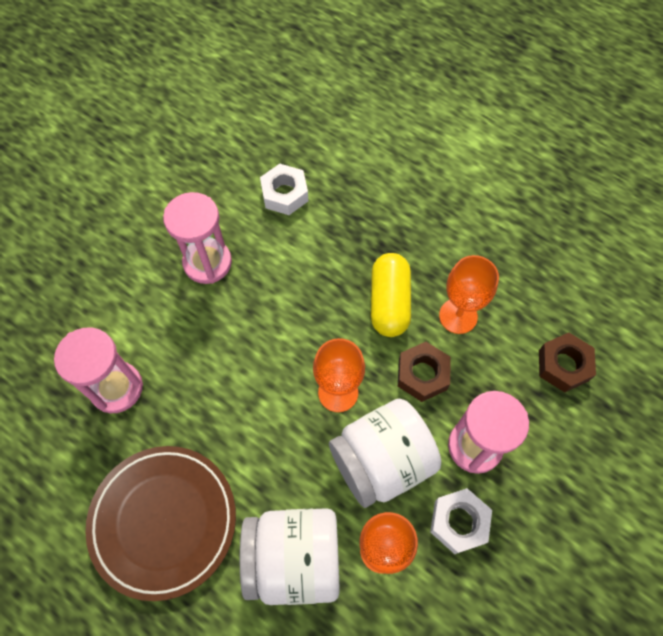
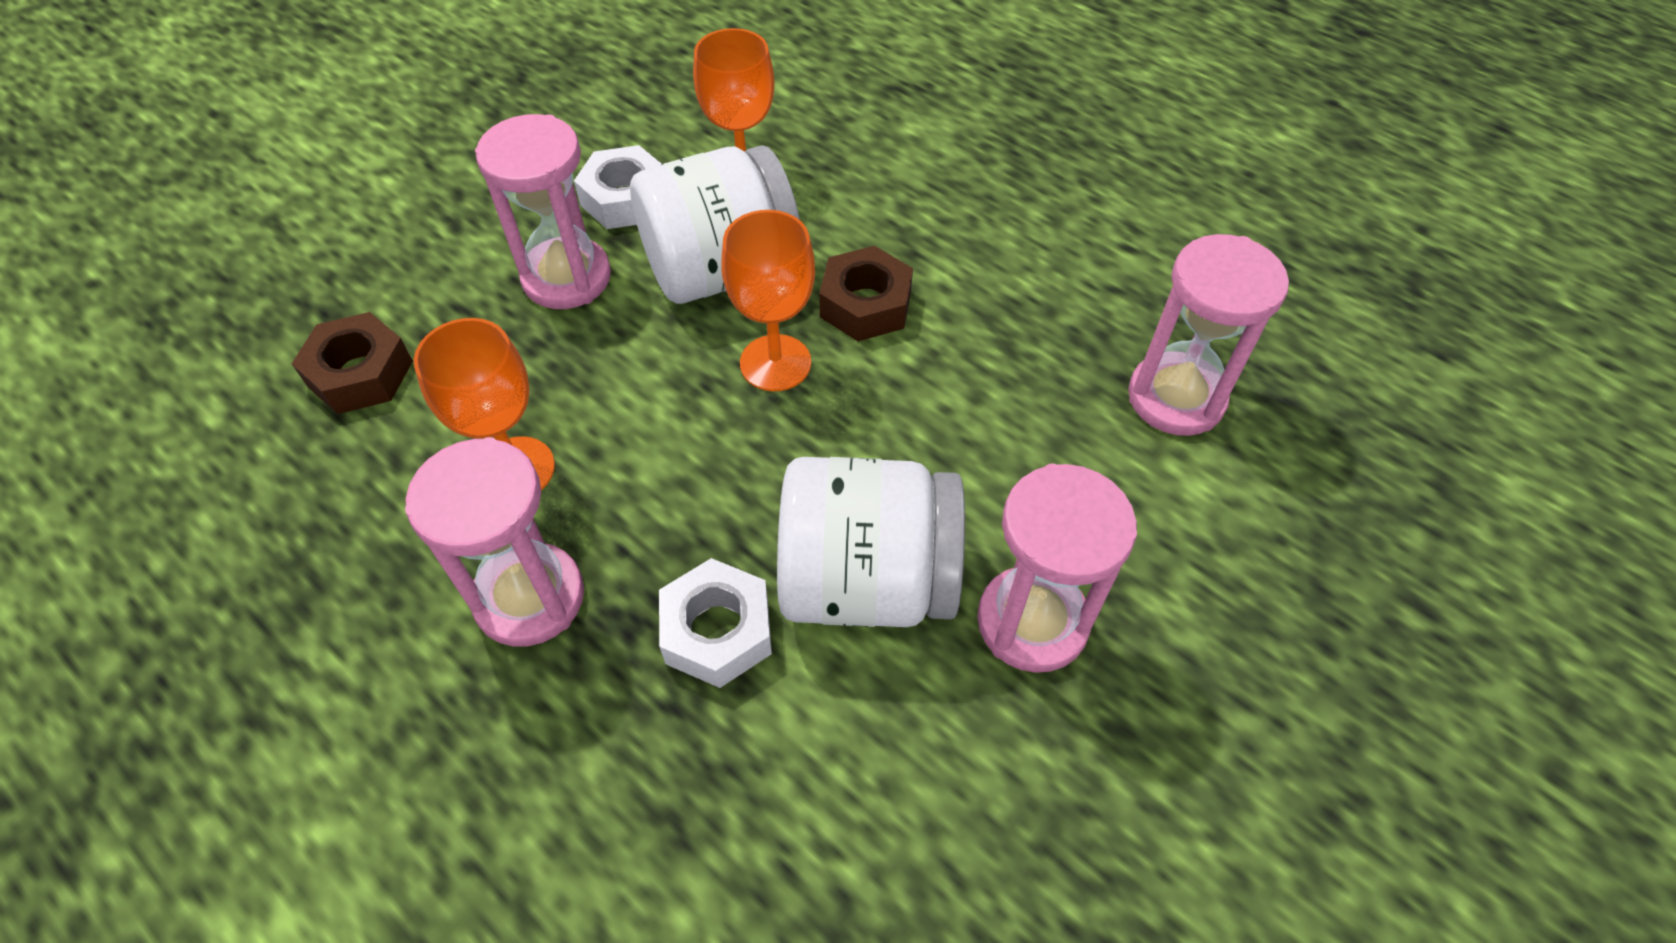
camera: 175 degrees left, 10 degrees down
(163, 521) = (1059, 227): brown plate -> none
(284, 194) = (846, 793): white nut -> white nut (717, 631)
(294, 559) = (868, 179): white jar -> white jar (866, 580)
(389, 302) = (645, 505): yellow capsule -> none
(422, 374) = (618, 378): brown nut -> brown nut (865, 304)
(429, 255) = (529, 597): none -> pink hourglass

